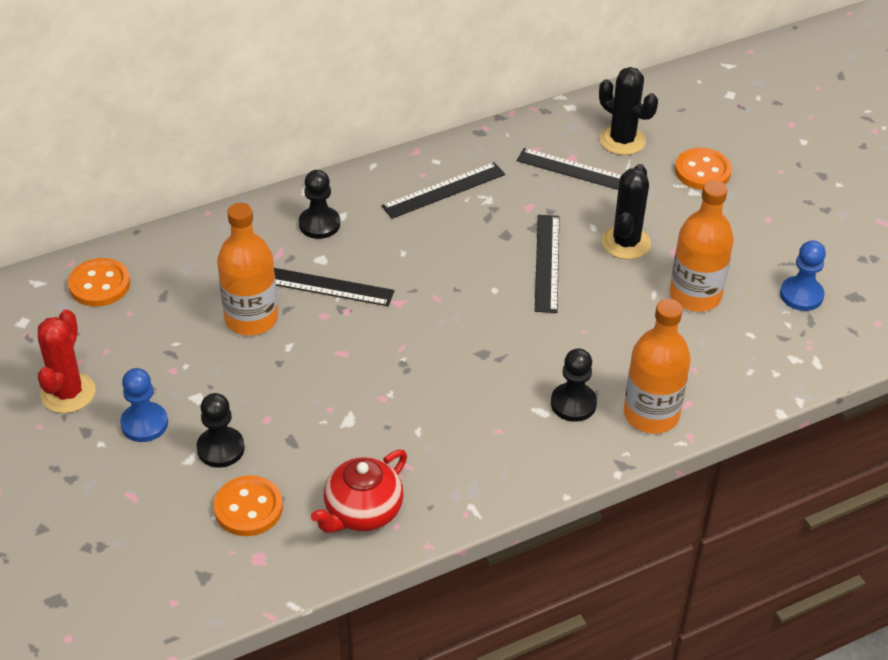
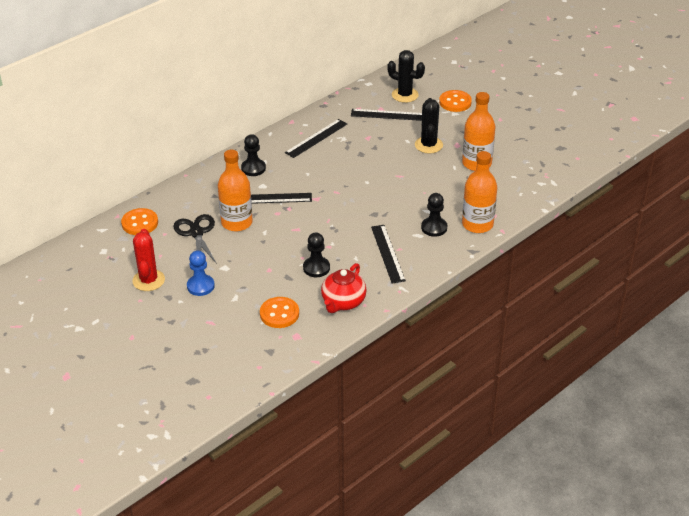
camera: 15 degrees left, 5 degrees down
(180, 323) = (196, 233): none -> black scissors
(220, 448) = (250, 289): black pawn -> black pawn (316, 268)
(547, 263) = (390, 163): black ruler -> black ruler (387, 253)
(801, 295) = (532, 152): blue pawn -> none

